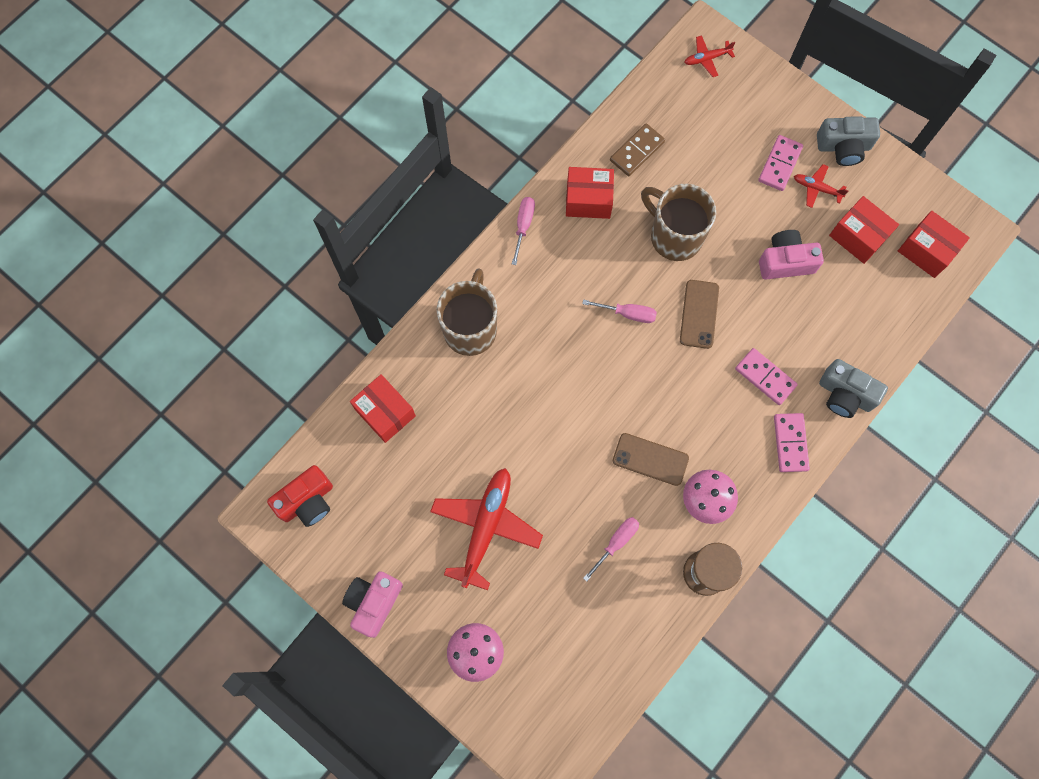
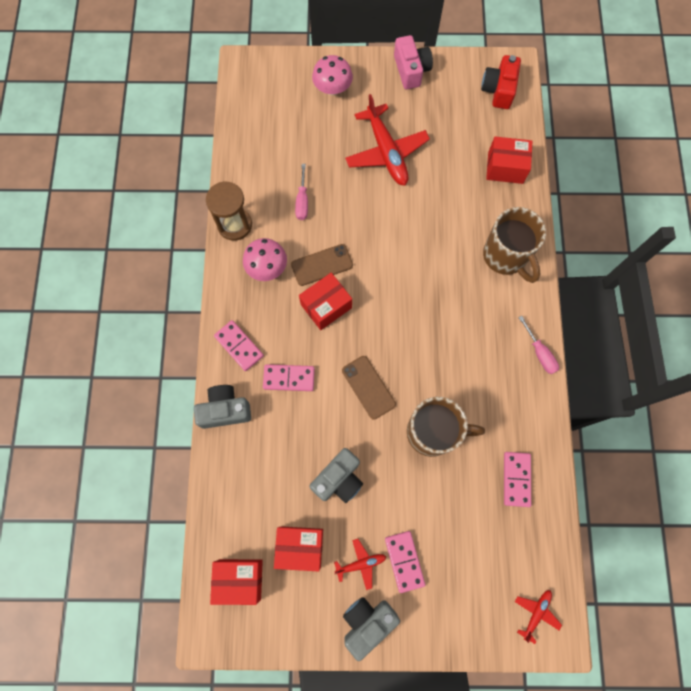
camera: 140 degrees right, 0 degrees up
(588, 200) = (515, 410): red box -> red box (326, 306)
(627, 313) = (416, 348): pink screwdriver -> none
(637, 151) = (516, 479): brown domino -> pink domino
(785, 262) = (339, 479): pink camera -> grey camera

